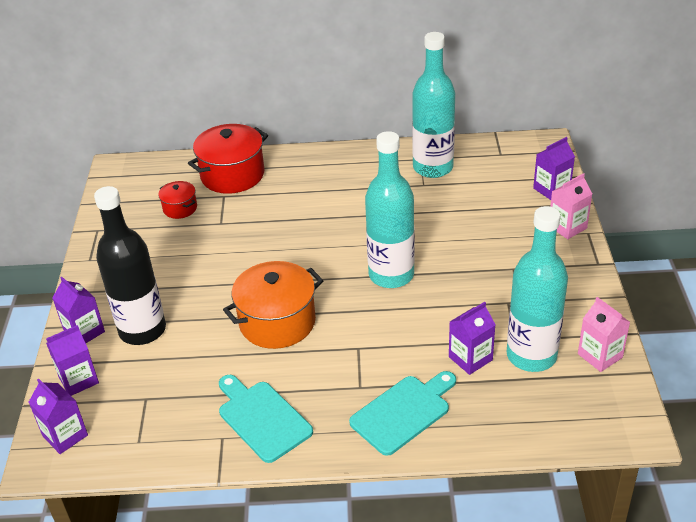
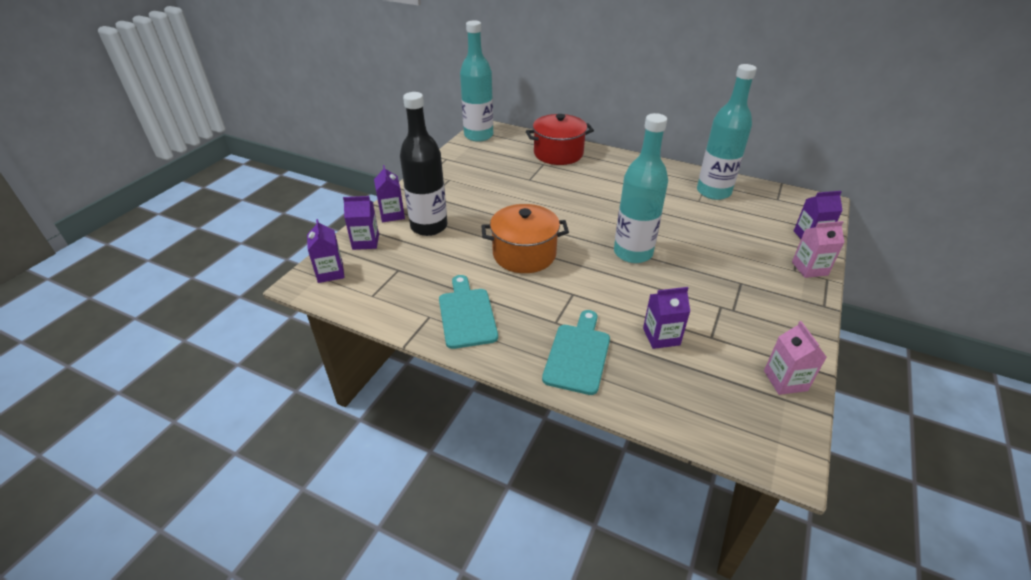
camera: 25 degrees right, 0 degrees up
(180, 208) = (508, 162): red pot -> none
(403, 412) = (578, 355): turquoise cutting board -> turquoise cutting board turned 60 degrees counterclockwise
(531, 356) = (718, 355): turquoise bottle -> turquoise bottle (478, 135)

